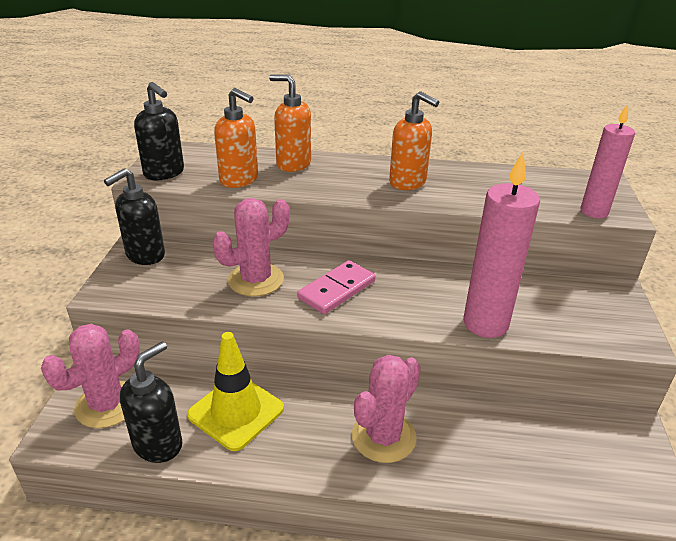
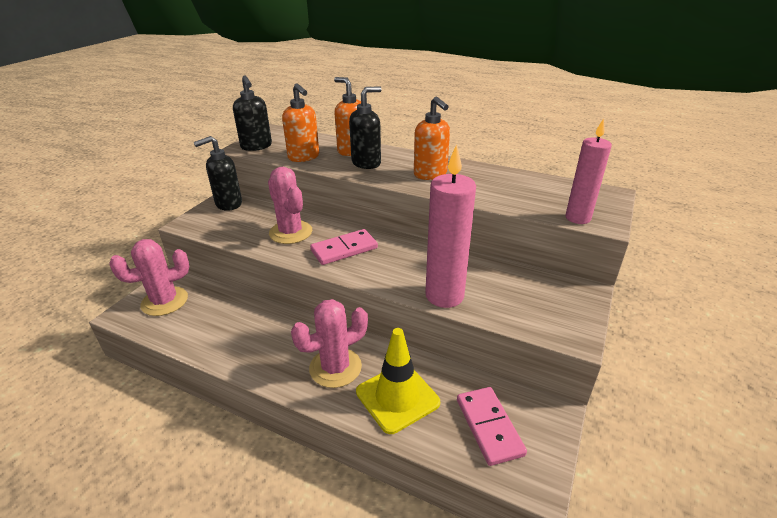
camera: 20 degrees right, 0 degrees up
(158, 444) = (179, 334): black soap dispenser -> black soap dispenser (366, 163)
(236, 412) = (242, 325): yellow traffic cone -> yellow traffic cone (397, 397)
(256, 280) = (290, 232): pink cactus -> pink cactus turned 75 degrees clockwise
(584, 460) = (489, 427): none -> pink domino

